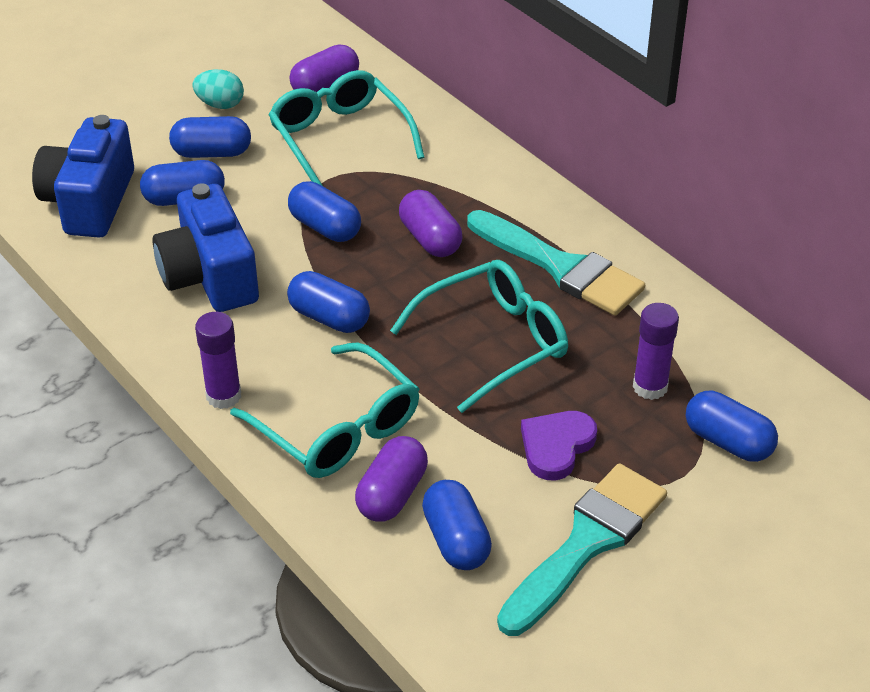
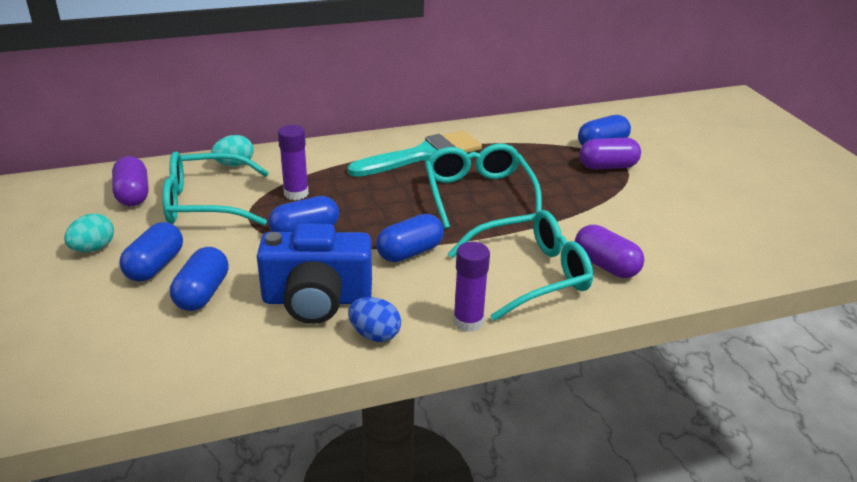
camera: 70 degrees left, 10 degrees down
(89, 201) = (149, 352): blue camera -> none
(172, 333) = (375, 334): none -> blue egg
(430, 239) = (356, 193): purple capsule -> purple capsule (607, 166)
(431, 127) = (234, 164): none -> turquoise egg
(456, 540) = (655, 250): blue capsule -> none
(556, 446) = (584, 196): purple heart -> none
(586, 543) = (670, 206): turquoise brush -> none
(650, 387) = (547, 155): purple glue stick -> purple glue stick (296, 193)

